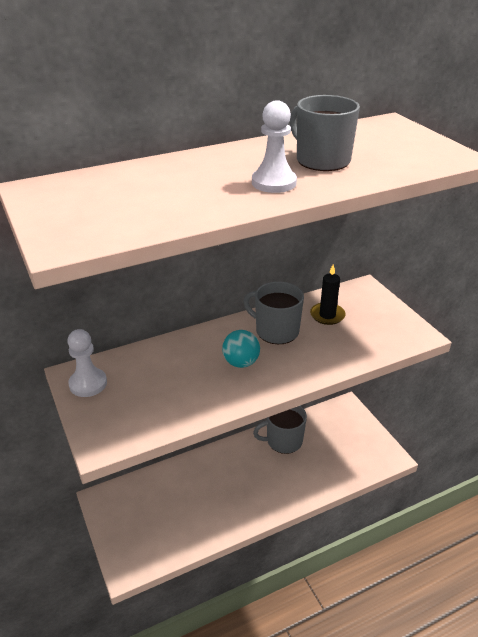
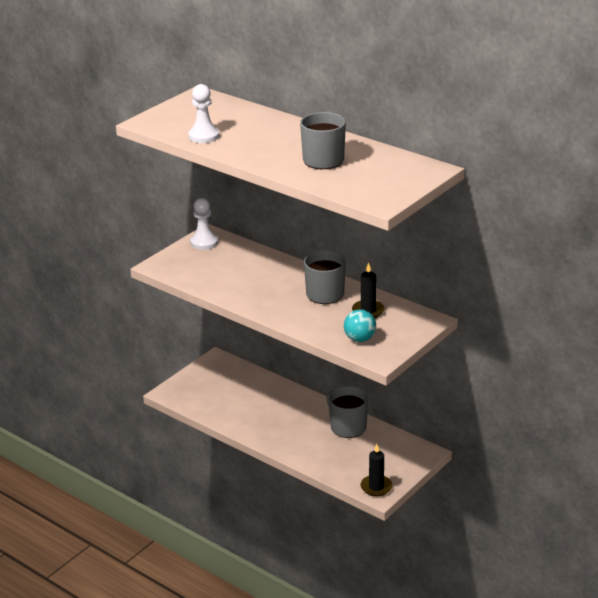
camera: 65 degrees right, 5 degrees down
(241, 362) = (273, 290): turquoise ball -> turquoise ball (359, 339)
(274, 183) = (271, 153): white pawn -> white pawn (204, 136)
(381, 455) = (376, 487): none -> black candle

